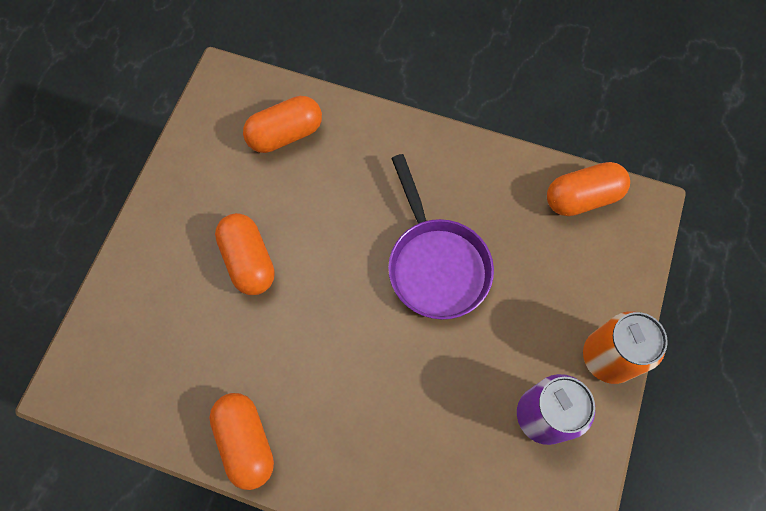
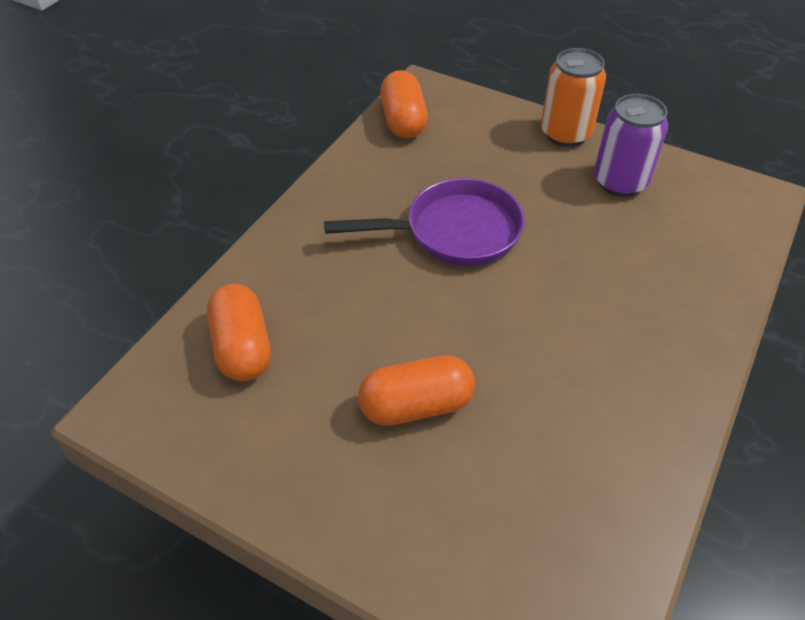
camera: 80 degrees left, 20 degrees down
(246, 441) = (655, 430): orange capsule -> none

